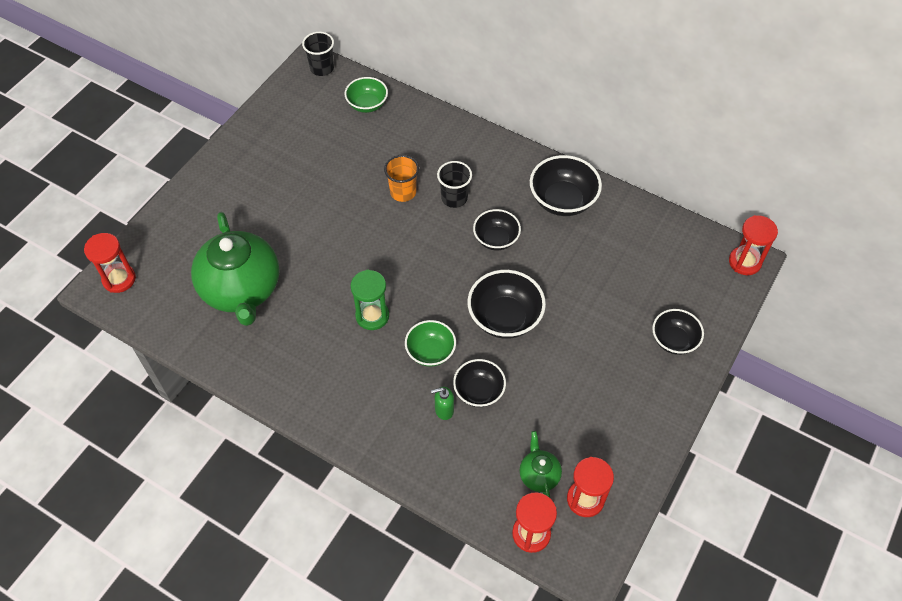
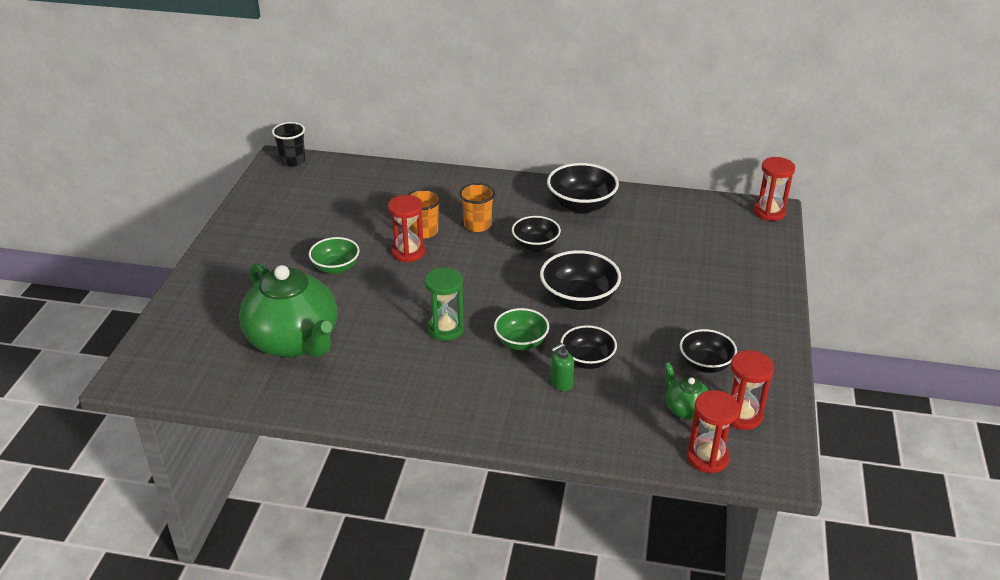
camera: 20 degrees left, 20 degrees down
(119, 279) = (148, 364): red hourglass -> red hourglass (408, 252)
(367, 104) = (353, 177): green bowl -> green bowl (336, 268)
(454, 198) = (477, 225): black cup -> orange cup
(674, 340) = (745, 279): black bowl -> black bowl (705, 364)

